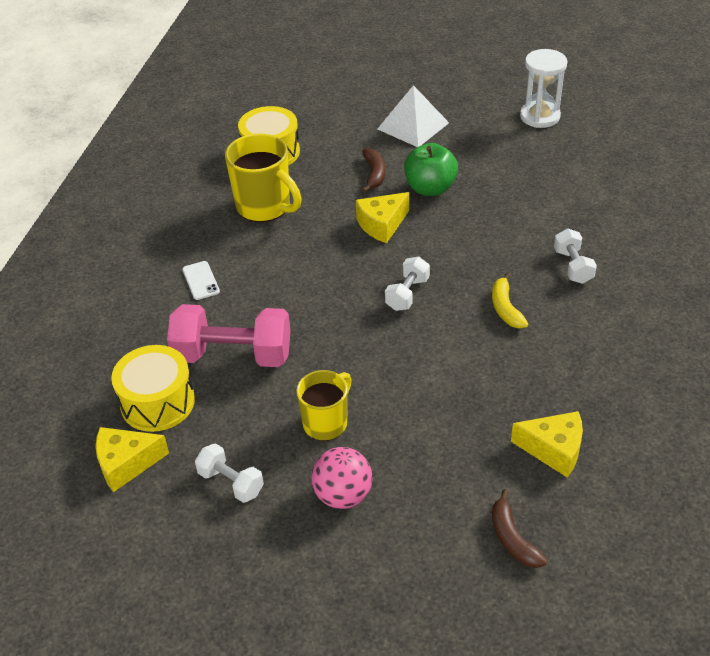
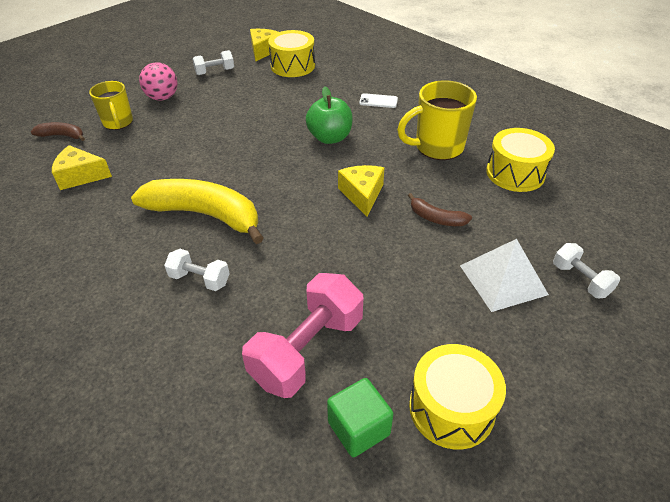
camera: 120 degrees right, 0 degrees up
(233, 355) = (299, 94): pink dumbbell -> pink dumbbell (307, 350)
(326, 423) = (212, 107): yellow mug -> yellow mug (118, 123)
(407, 294) = (274, 175): white dumbbell -> white dumbbell (580, 280)
(430, 188) = (386, 243): green apple -> green apple (330, 138)
(505, 308) = (205, 215): yellow banana -> yellow banana, size x2.15
(540, 116) = (451, 408): white hourglass -> yellow drum
(553, 449) = (81, 176): yellow cheese -> yellow cheese turned 45 degrees clockwise
(592, 142) = (359, 428): none -> green cube

